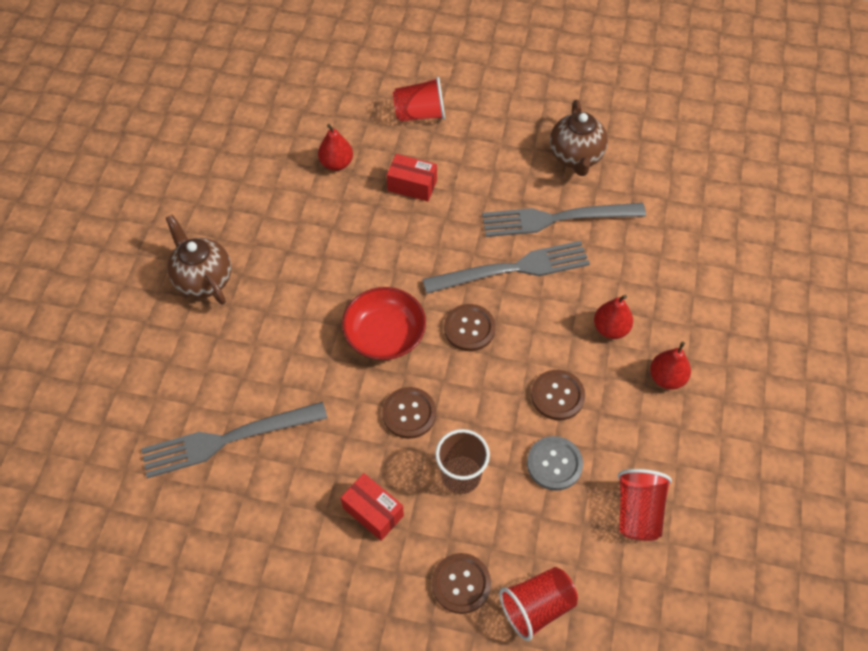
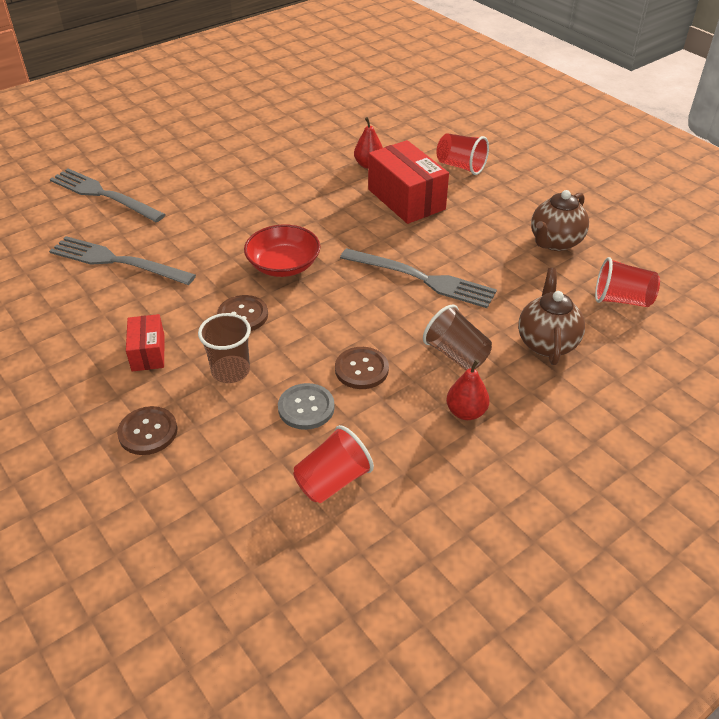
camera: 40 degrees right, 15 degrees down
(203, 280) = (210, 179): brown teapot -> brown teapot (546, 343)
(412, 185) = (406, 199): red box -> red box, size x1.82
(469, 328) = (346, 294): brown button -> none
(537, 607) = (179, 484): red cup -> red cup (621, 300)
(556, 219) = (493, 269): grey fork -> grey fork (103, 195)
(610, 329) = (456, 355): red pear -> brown cup

